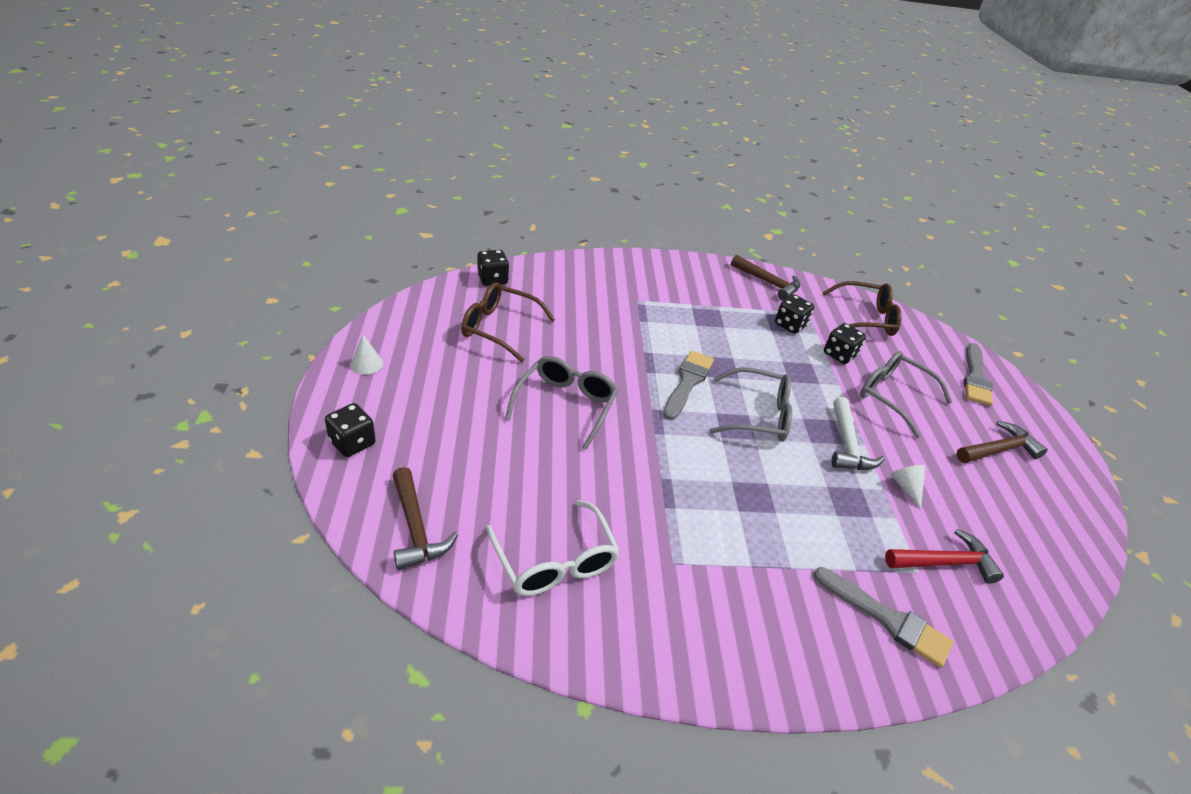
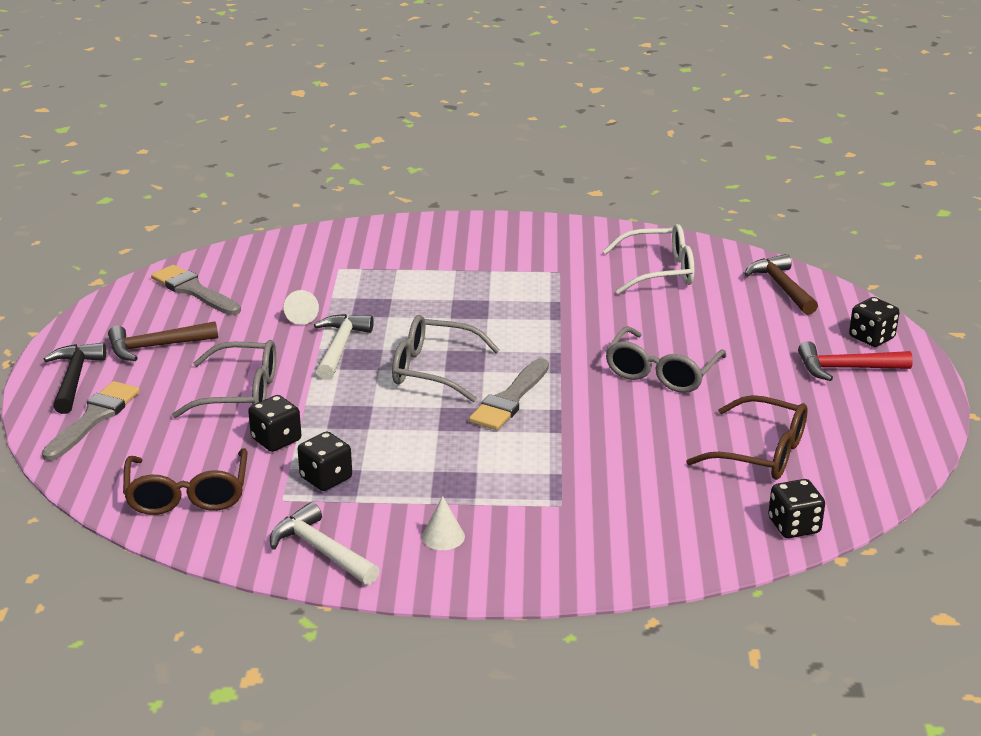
camera: 170 degrees left, 10 degrees down
(366, 364) = (904, 405): white cone -> white cone (443, 536)
(555, 561) = (660, 271): white glasses -> white glasses turned 105 degrees clockwise
(768, 283) = (321, 550): brown hammer -> white hammer
(866, 318) = (187, 495): brown glasses -> brown glasses turned 105 degrees counterclockwise
(887, 619) = (389, 246): grey brush -> grey brush (193, 290)
(893, 396) = (241, 393): grey glasses -> grey glasses turned 45 degrees counterclockwise
(944, 562) = (309, 272): red hammer -> red hammer (846, 368)
(1026, 416) = (74, 379): none -> black hammer

